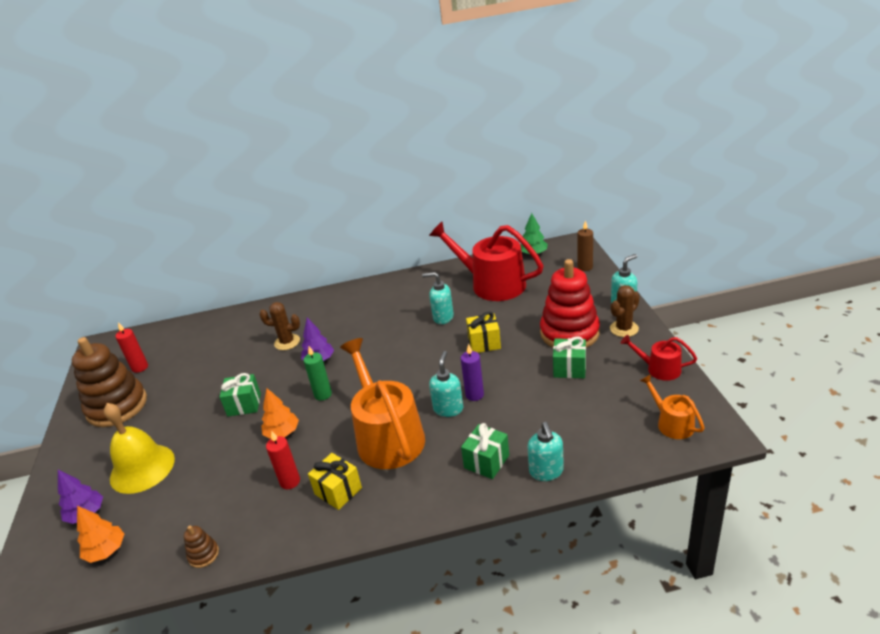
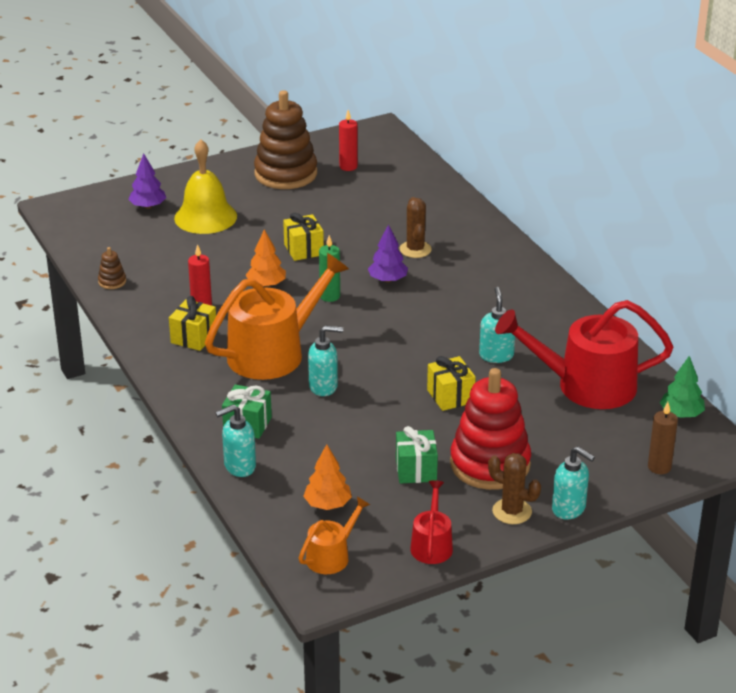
camera: 70 degrees right, 0 degrees up
(106, 551) = (110, 231): orange tree -> orange tree (327, 504)
(244, 404) = (303, 249): green gift -> yellow gift
(474, 395) = (351, 402): purple candle -> none
(492, 284) = (586, 385): red watering can -> red watering can turned 105 degrees counterclockwise

